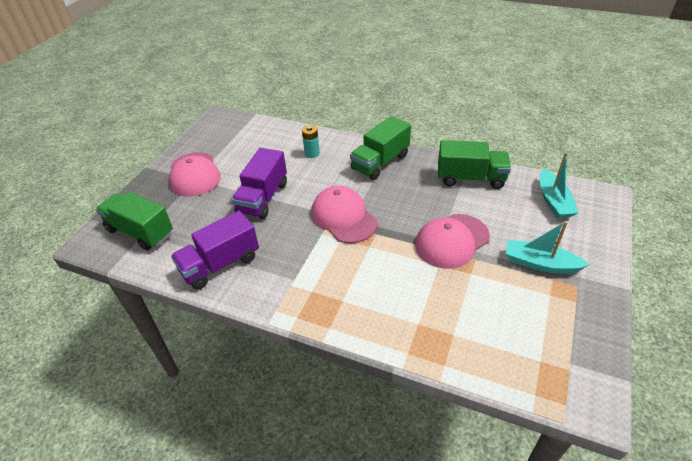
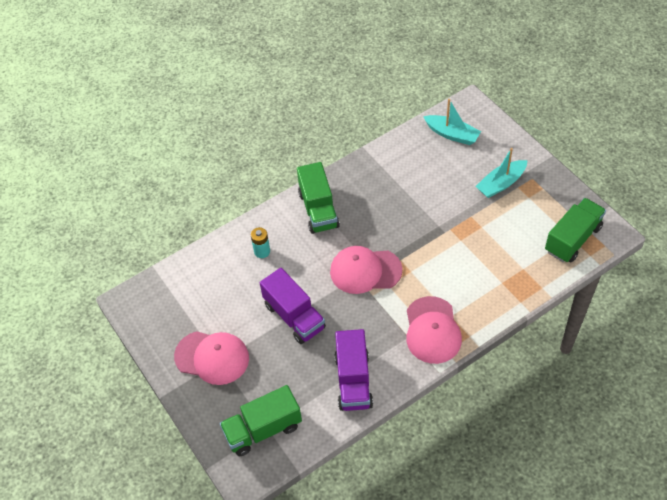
camera: 55 degrees left, 10 degrees up
(452, 241) = (444, 218): pink cap -> pink cap (432, 330)
(470, 178) = (388, 164): green truck -> green truck (572, 239)

